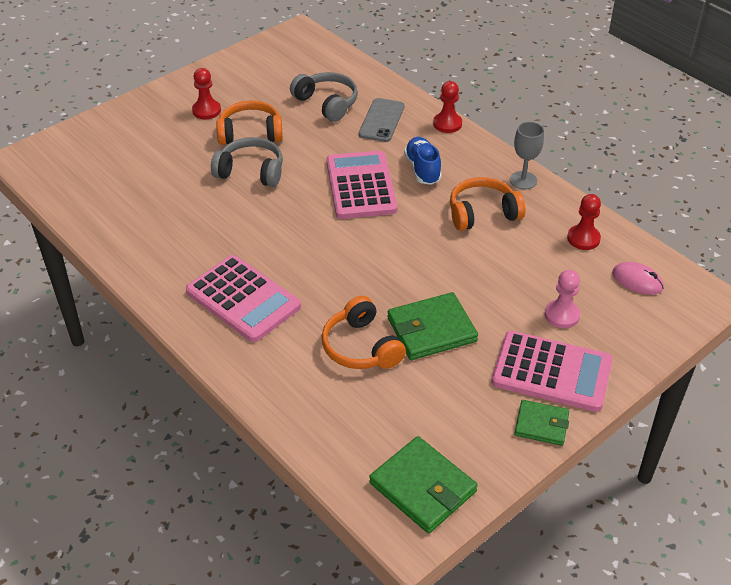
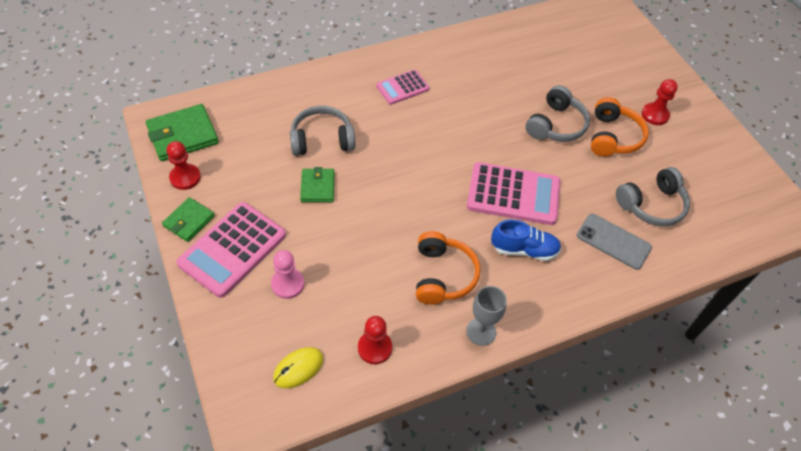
camera: 105 degrees right, 10 degrees up
(243, 299) = (402, 87): pink calculator -> pink calculator, size x0.58
(361, 347) = (322, 139): orange headphones -> grey headphones
(431, 330) = (317, 187): green wallet -> green wallet, size x0.61
(447, 124) = (595, 298): red pawn -> red pawn (185, 177)
(637, 281) = (298, 368): pink mouse -> yellow mouse

